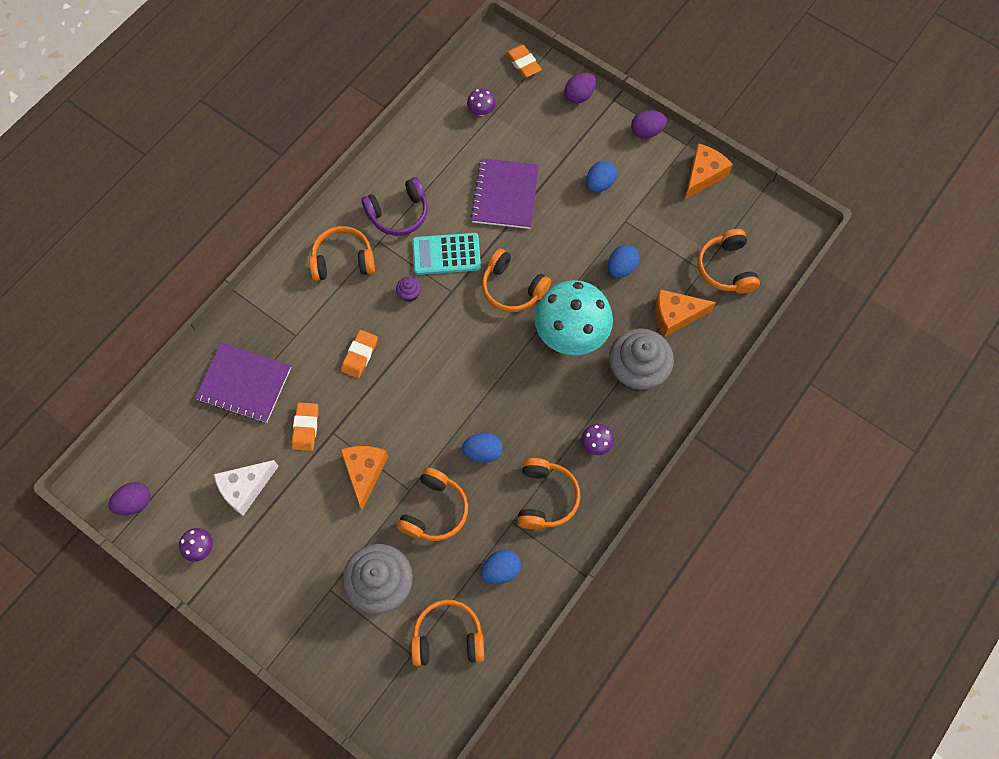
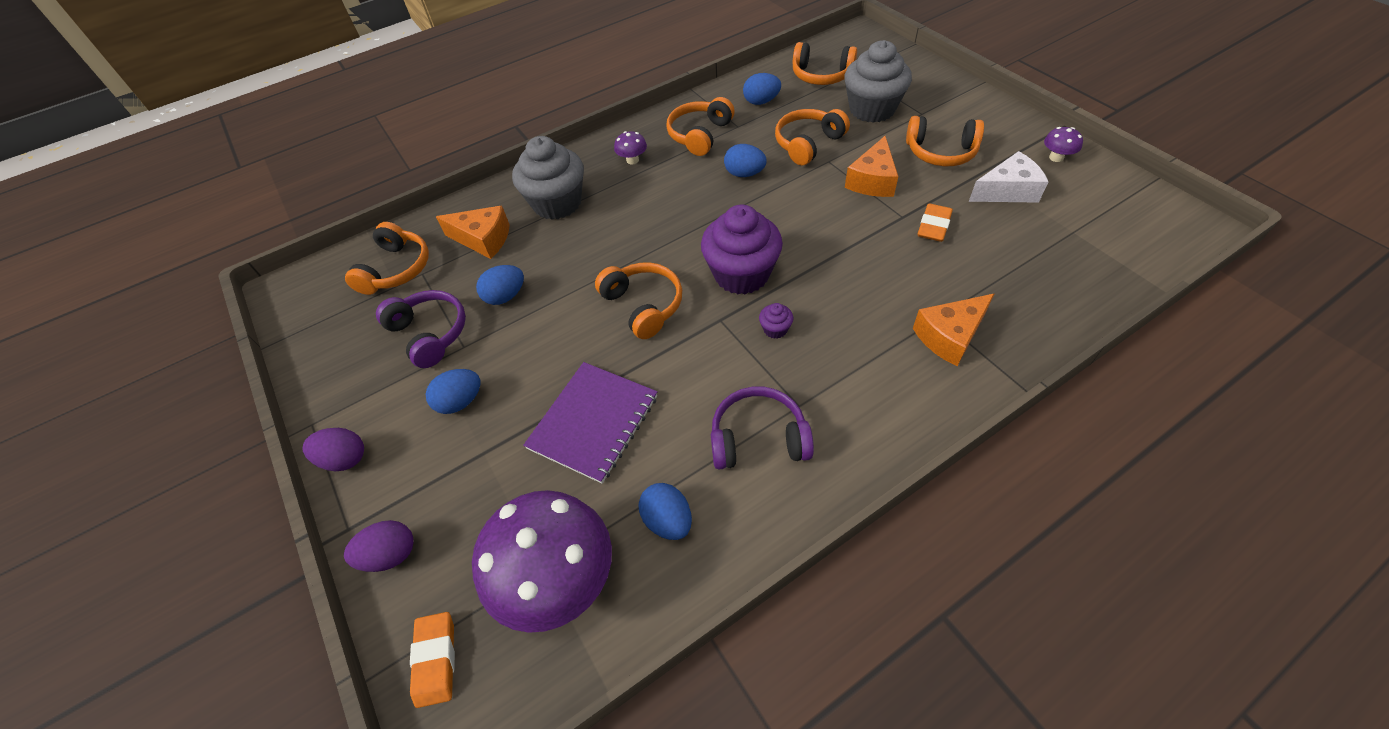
camera: 155 degrees left, 15 degrees down
(135, 503) = (1139, 201): purple egg -> none
(244, 384) = (1010, 280): purple notebook -> none
(343, 260) = (858, 393): orange headphones -> orange headphones (940, 152)
(360, 355) = (856, 278): orange eraser -> none
(435, 154) = (668, 520): none -> blue egg
(446, 254) = (709, 364): turquoise calculator -> none
(449, 336) = (741, 274): none -> purple cupcake
(481, 111) = (559, 580): purple mushroom -> purple mushroom, size x2.47
(571, 333) = (602, 247): turquoise mushroom -> none
(656, 223) = (429, 334): none -> purple headphones
(703, 175) = (328, 376): orange cheese -> orange cheese (950, 336)

